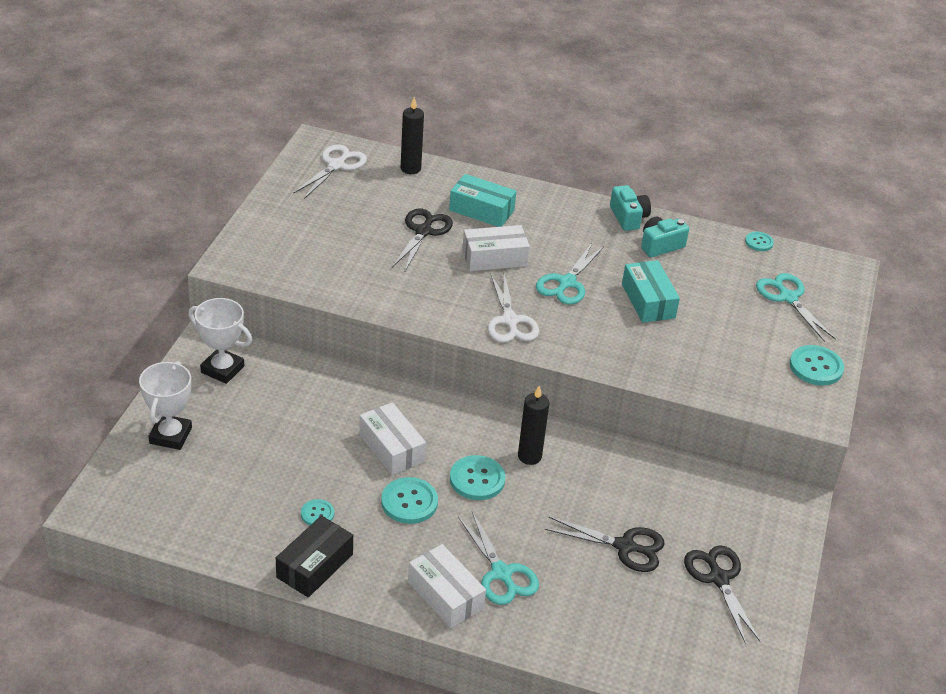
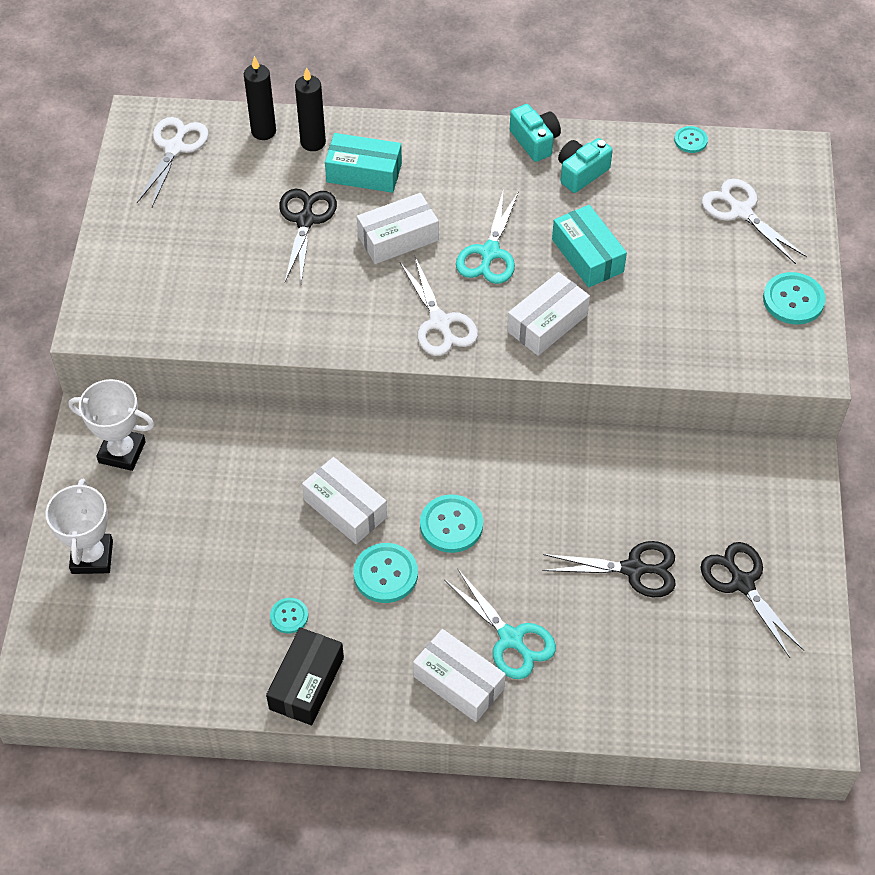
camera: 10 degrees left, 15 degrees up
(529, 456) = (500, 480): black candle -> black candle (313, 142)
(599, 339) = (547, 323): none -> white box
(788, 298) = (741, 211): turquoise scissors -> white scissors

